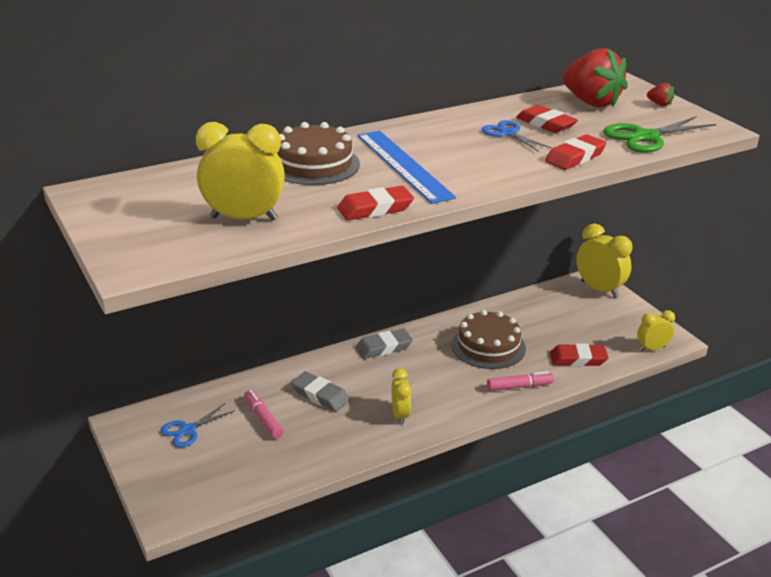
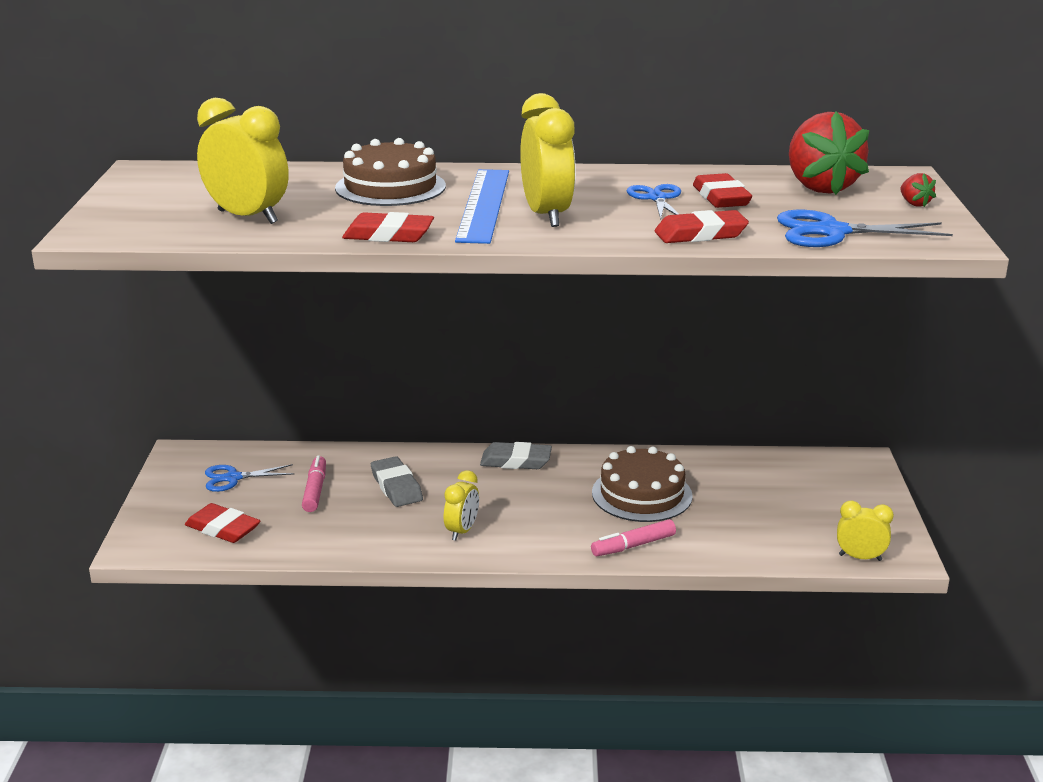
camera: 30 degrees right, 5 degrees down
(519, 386) = (633, 546): pink marker -> pink marker turned 135 degrees clockwise
(578, 359) = (743, 540): red eraser -> red eraser (223, 528)
(599, 289) = (860, 473): yellow clock -> yellow clock (546, 215)
(646, 137) = (832, 232): green scissors -> blue scissors

